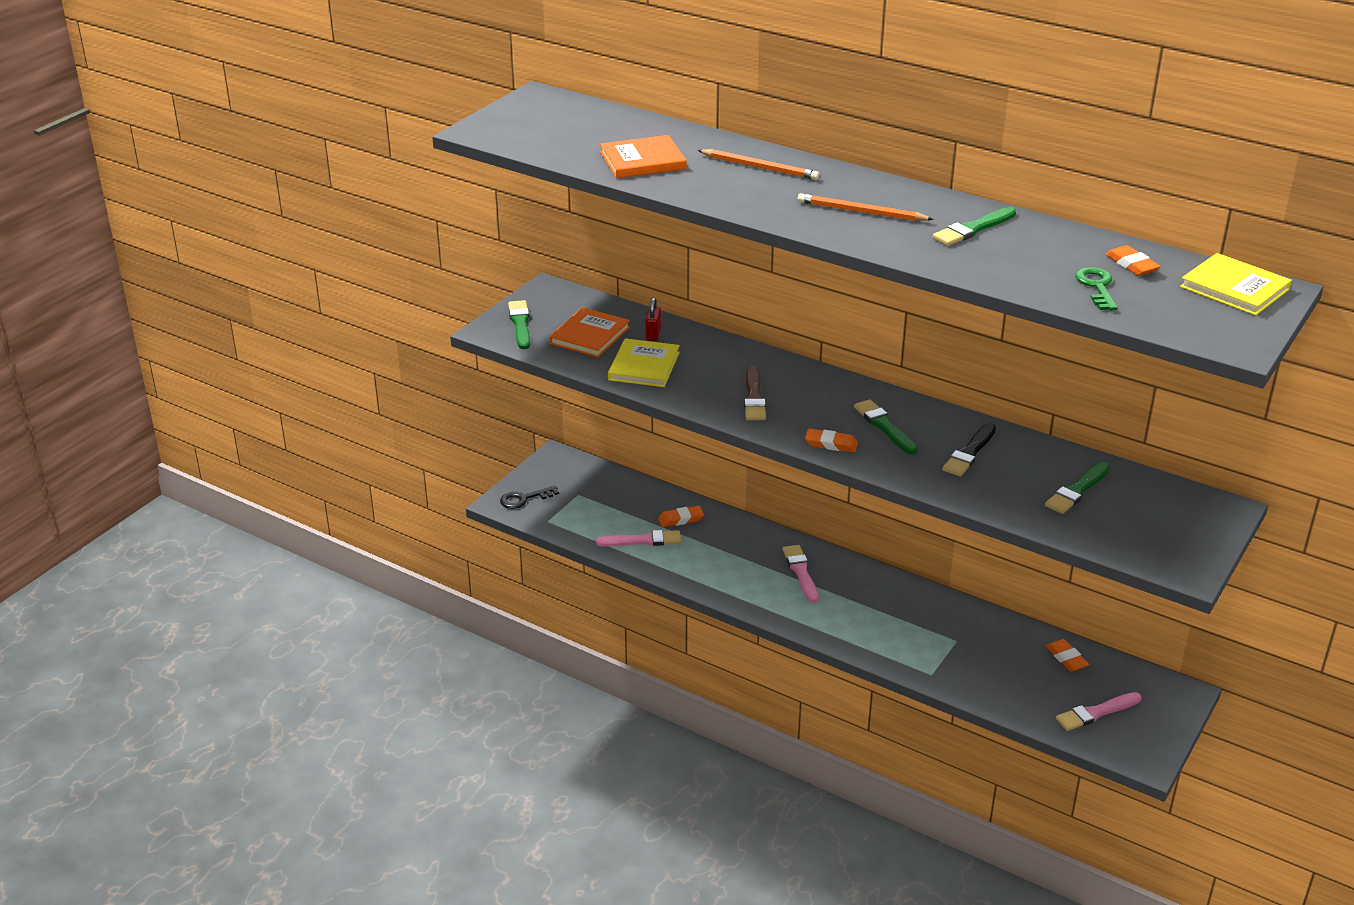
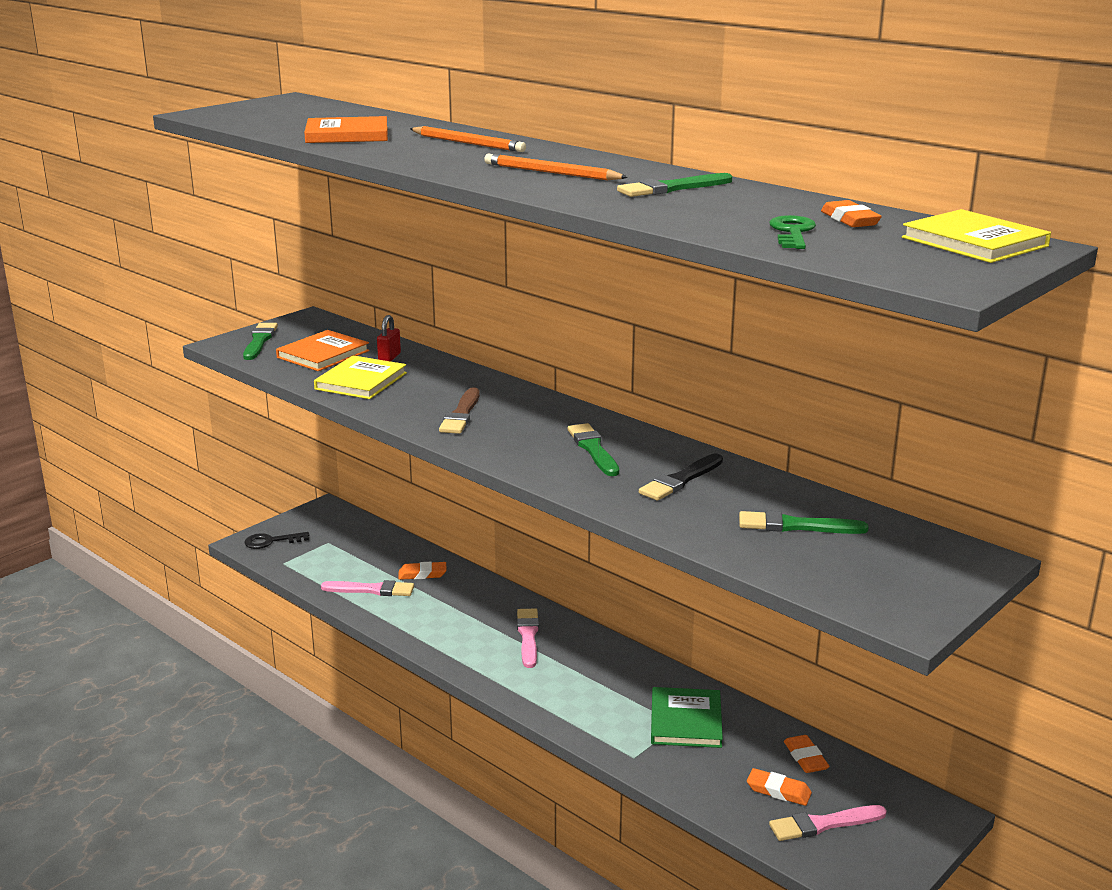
camera: 10 degrees right, 10 degrees down
(831, 444) = (522, 460): orange eraser -> orange eraser (778, 791)
(961, 637) = (686, 721): none -> green book
(1077, 490) = (796, 526): green brush -> green brush turned 45 degrees clockwise

